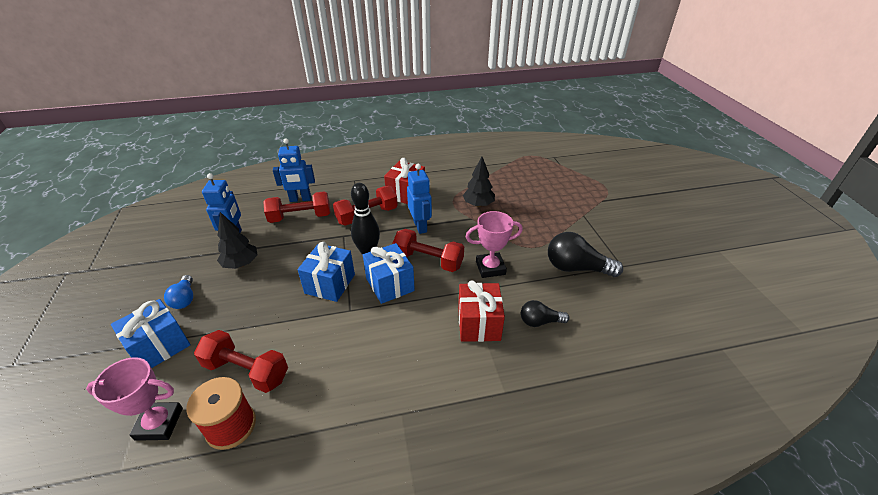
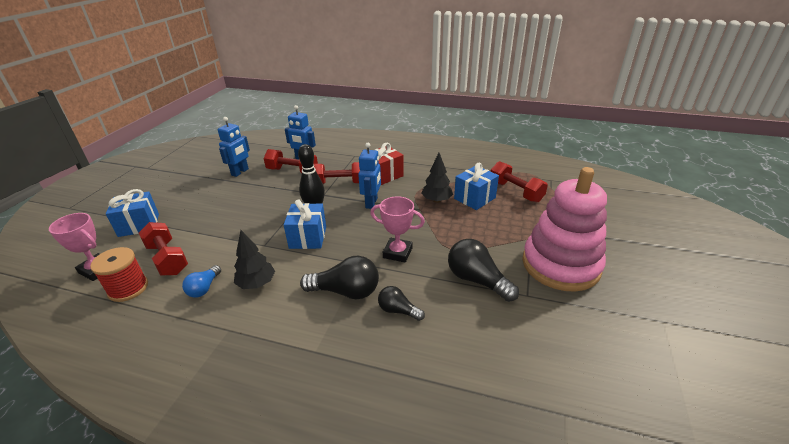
camera: 30 degrees right, 5 degrees down
(184, 299) = (177, 201): blue light bulb -> blue light bulb (204, 288)
(241, 264) = (227, 191): black tree -> black tree (257, 284)
(330, 284) = (268, 222): blue gift -> blue gift (474, 198)
(428, 260) = (353, 230): red dumbbell -> red dumbbell (515, 191)
(479, 324) = (345, 291): red gift -> black light bulb
(623, 231) = (560, 265): none -> pink stacking toy

